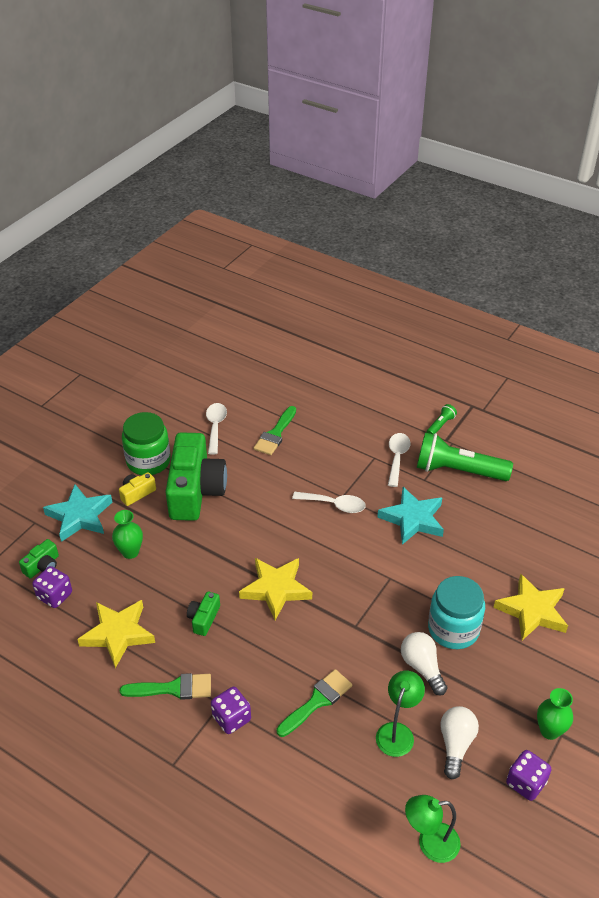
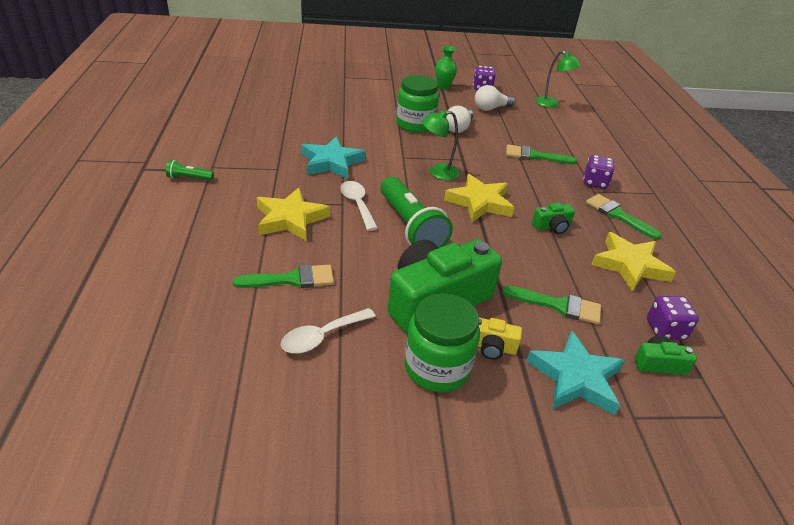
camera: 130 degrees left, 5 degrees down
(130, 552) = (558, 305): green vase -> green brush
(397, 458) = (260, 189): white spoon -> none
(397, 732) = (511, 126): green lamp -> green lamp (438, 173)
(453, 629) = (415, 124): turquoise jar -> green jar
(458, 471) = (250, 155): green flashlight -> green flashlight (411, 227)
(532, 611) = (366, 103): yellow star -> yellow star (290, 219)

